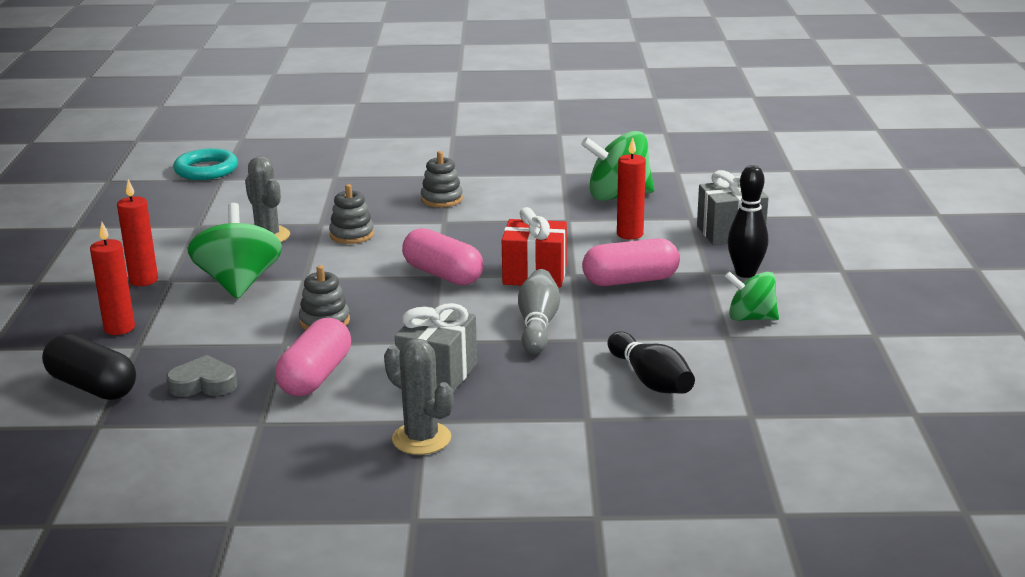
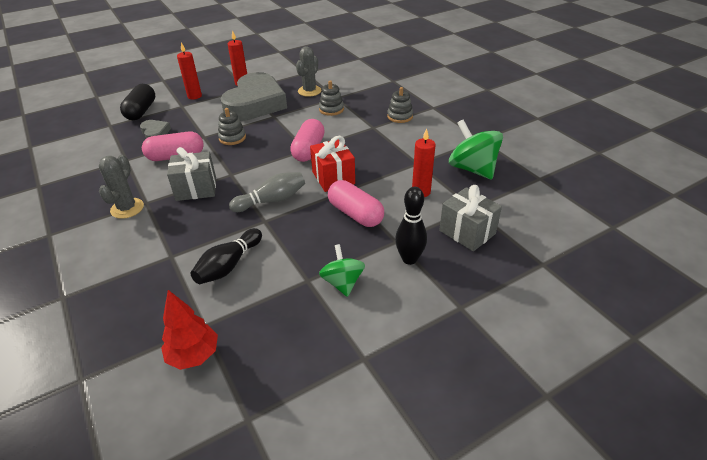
camera: 60 degrees right, 15 degrees up
(206, 170) = (365, 51): turquoise ring -> none
(239, 283) = (255, 103): green spinning top -> grey heart
(798, 430) = (194, 355): none -> red tree

